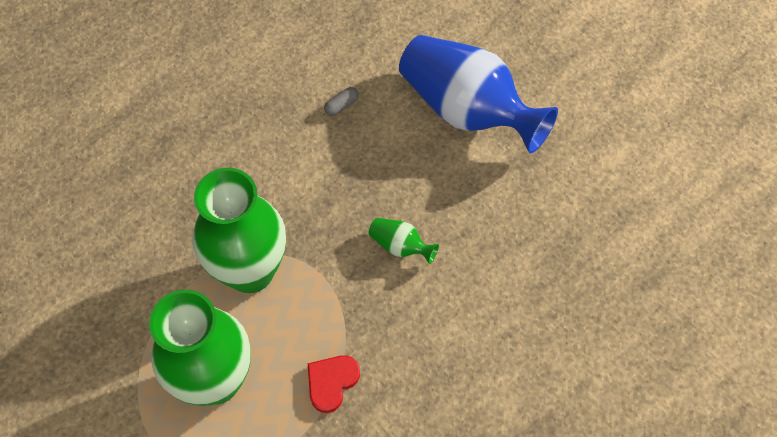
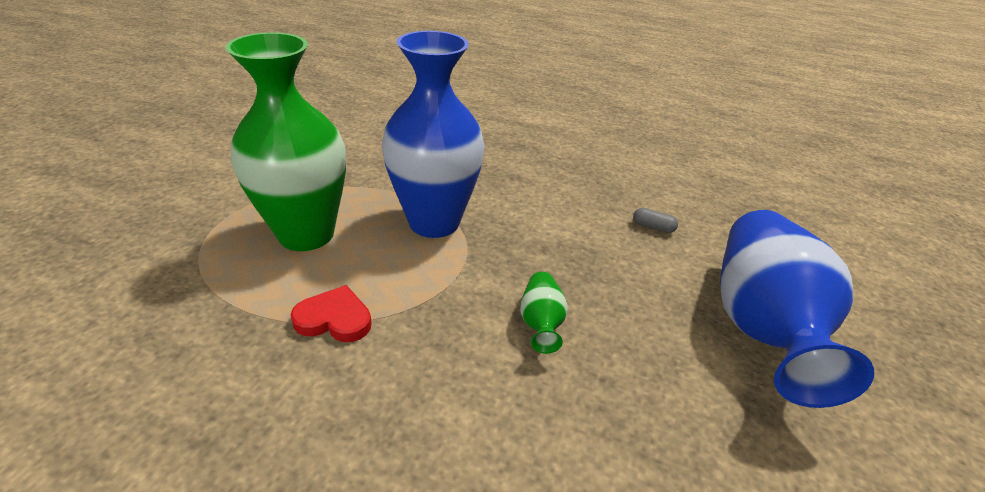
camera: 60 degrees right, 25 degrees down
(250, 271) = (434, 222): green vase -> blue vase

